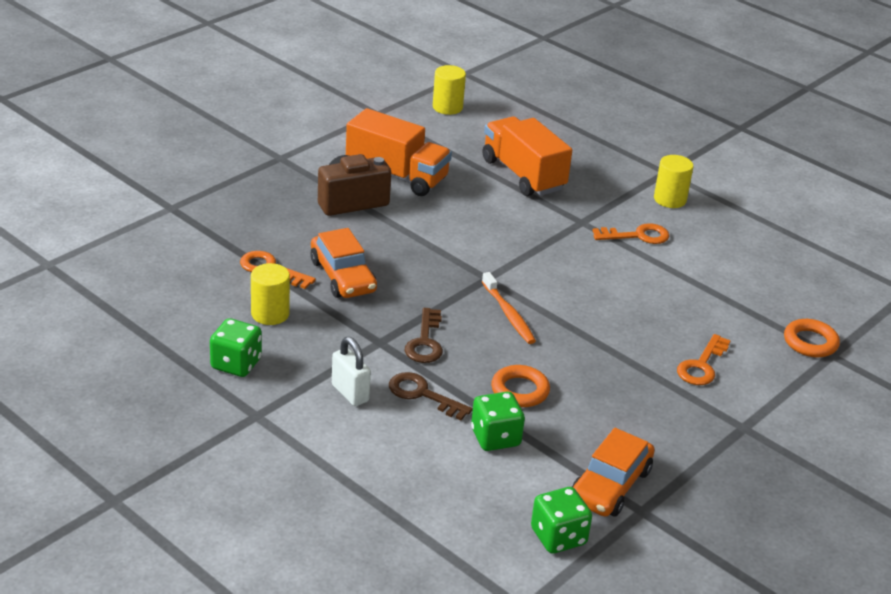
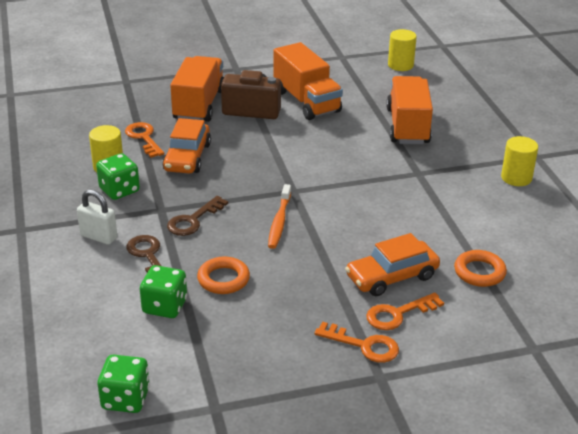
camera: 35 degrees right, 0 degrees up
(236, 364) = (48, 191): green dice -> green dice (119, 190)
(288, 212) = (199, 105): none -> orange truck
(350, 393) = (99, 237): white padlock -> white padlock turned 60 degrees counterclockwise
(610, 485) = (212, 377): orange car -> orange car (392, 276)
(637, 236) = (454, 197): orange key -> orange key (363, 345)
(810, 342) = (523, 331): orange ring -> orange ring (479, 272)

